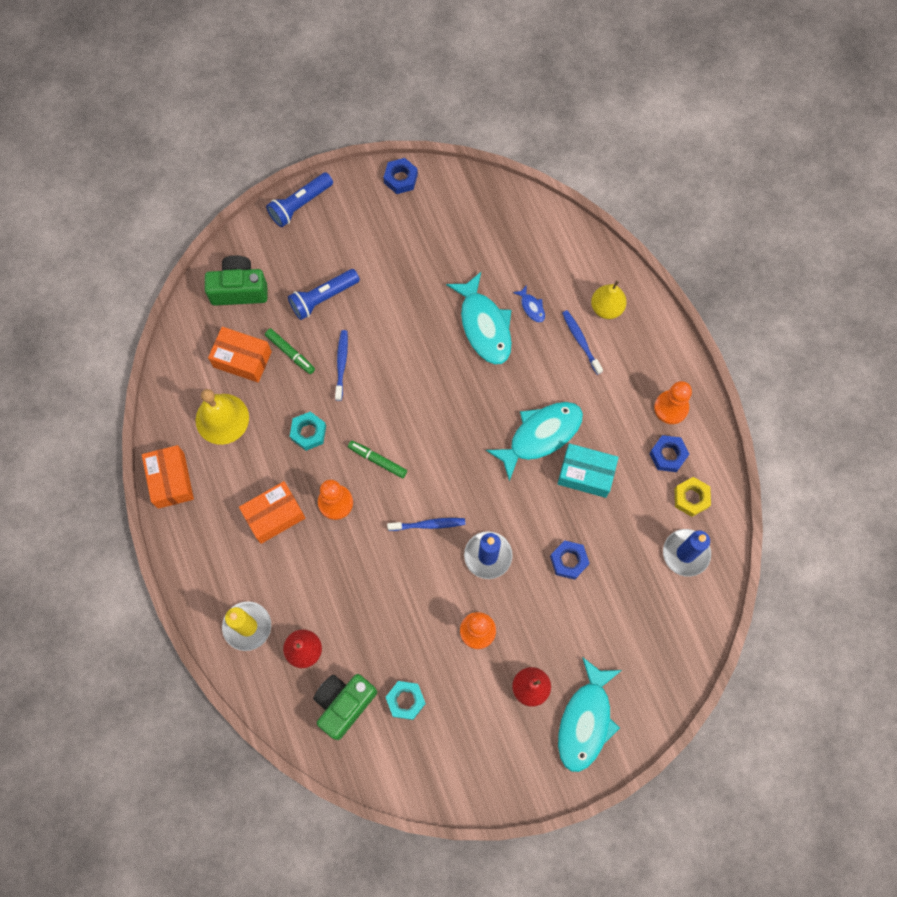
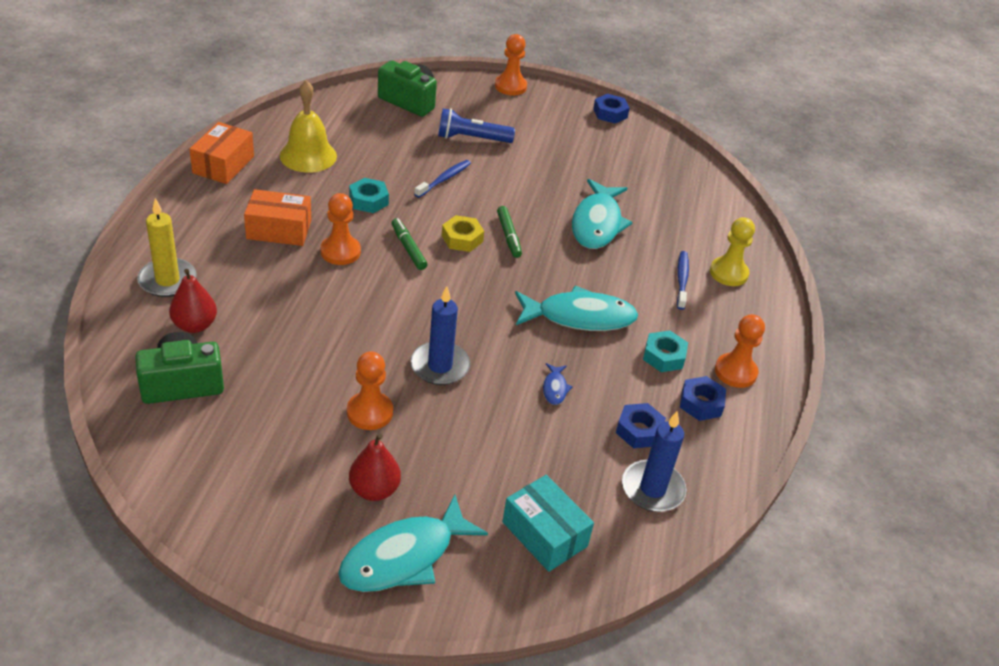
camera: 30 degrees right, 30 degrees down
(242, 359) = (365, 135): orange box -> none
(290, 353) = (408, 152): green marker -> green marker (509, 236)
(300, 204) = (510, 86): blue flashlight -> orange pawn
(405, 700) = (241, 418): turquoise nut -> turquoise nut (664, 356)
(428, 524) = (407, 312): blue toothbrush -> none
(531, 307) = (654, 235): blue fish -> blue fish (555, 388)
(568, 561) = (518, 418): blue nut -> blue nut (639, 430)
(586, 474) = (599, 367): turquoise box -> turquoise box (544, 534)
(606, 308) = (728, 273): yellow pear -> yellow pawn
(691, 498) = (698, 449): yellow nut -> yellow nut (462, 238)

